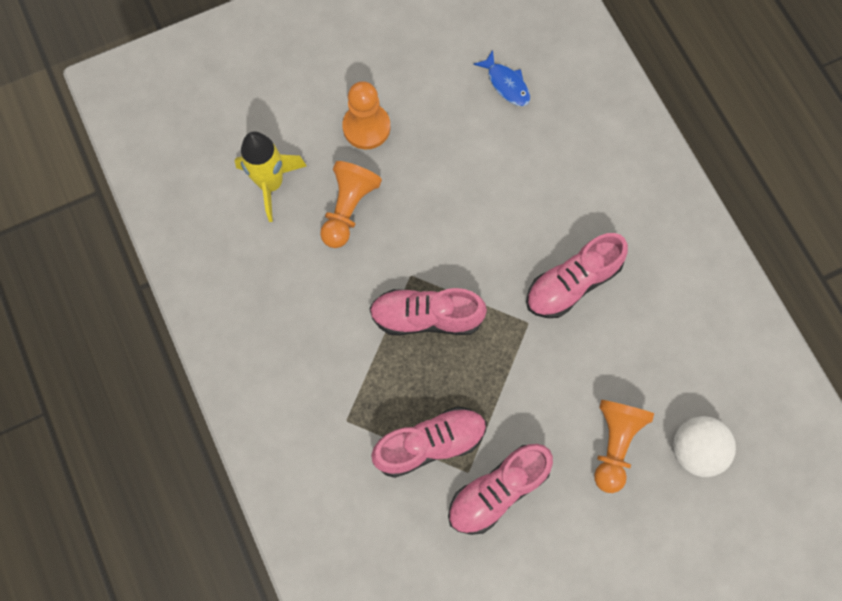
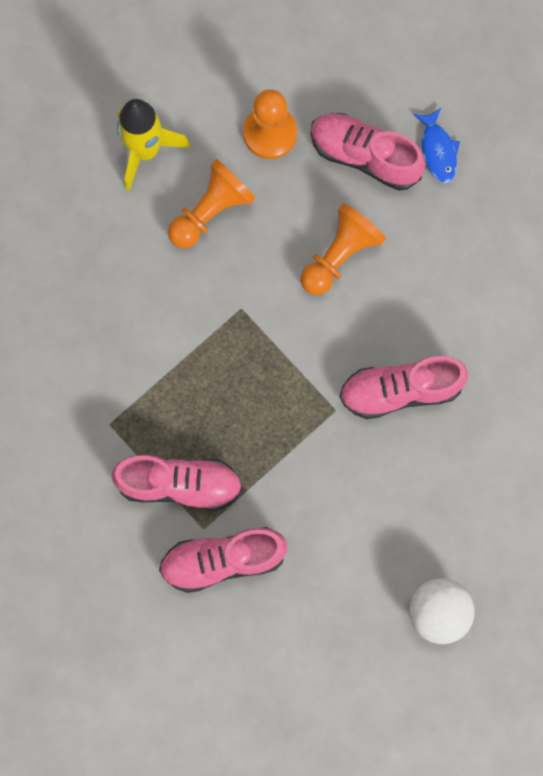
camera: 25 degrees right, 5 degrees up
(426, 317) = (236, 358): pink shoe -> pink shoe (364, 156)
(614, 444) = (360, 569): orange pawn -> orange pawn (339, 255)

